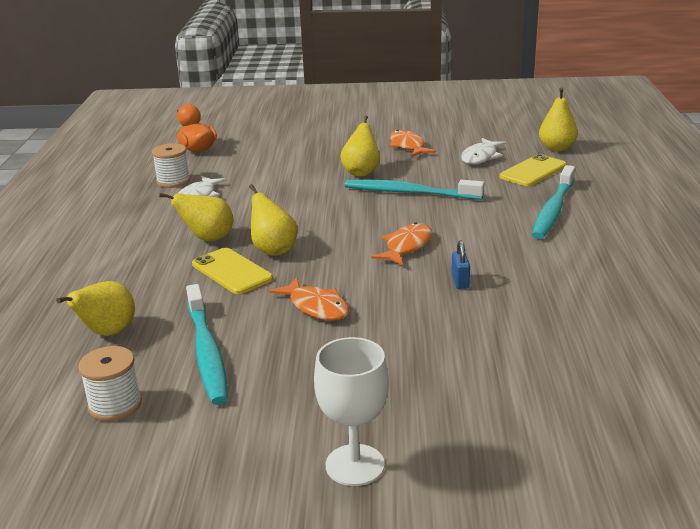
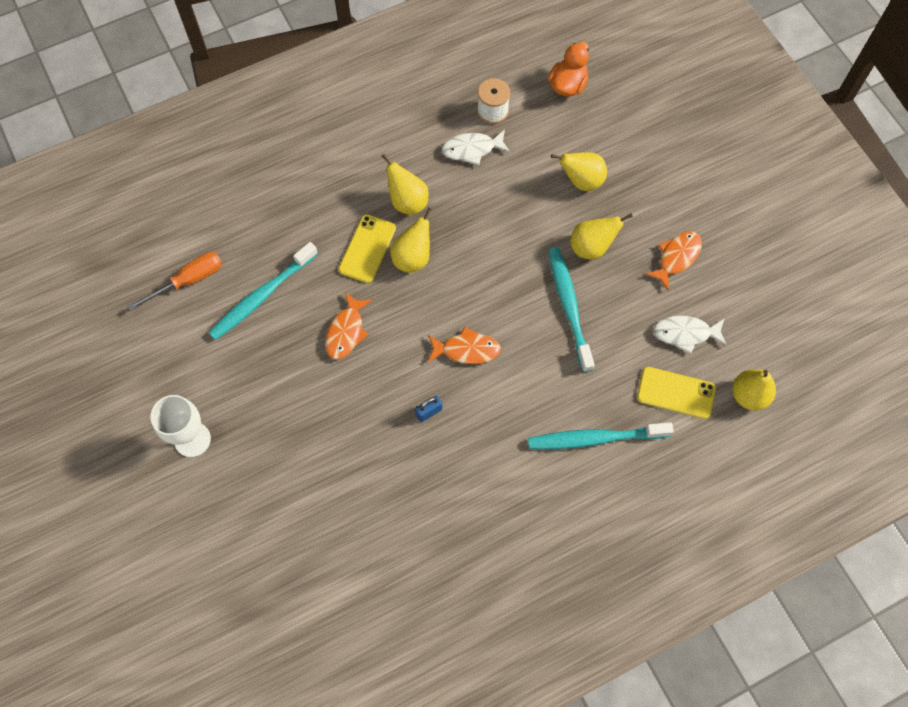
camera: 60 degrees right, 40 degrees up
(107, 333) = (256, 224): yellow pear -> yellow pear (581, 181)
(115, 405) = (188, 280): white spool -> orange screwdriver

